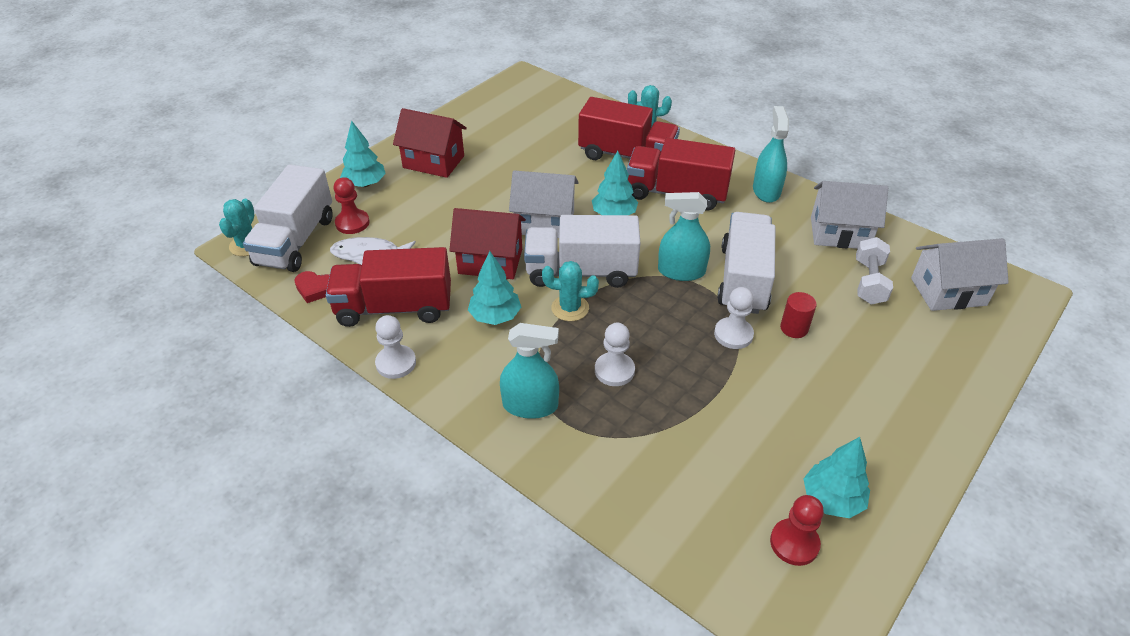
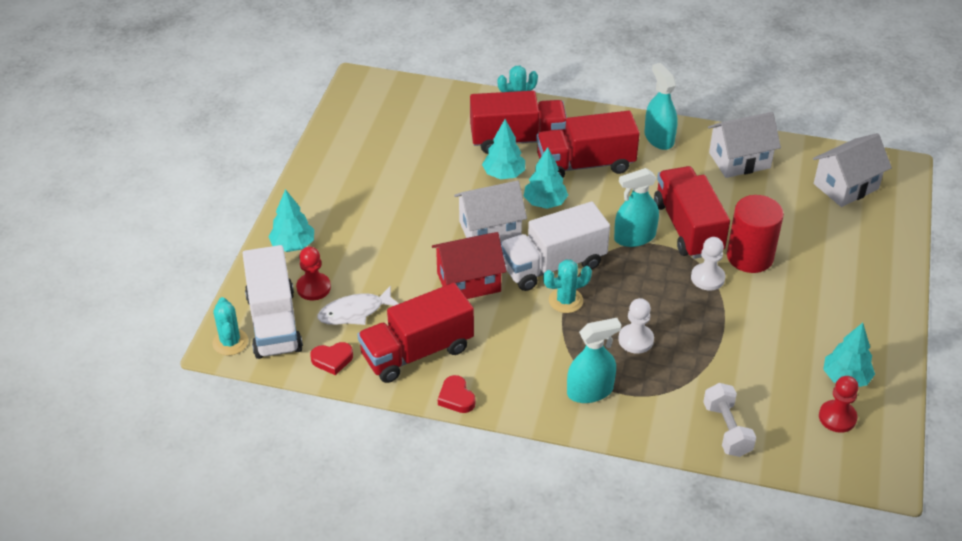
camera: 25 degrees left, 0 degrees up
(396, 363) = (456, 397): white pawn -> red heart
(433, 162) = (341, 201): red house -> none
(495, 316) = (509, 329): turquoise tree -> turquoise tree (504, 174)
(743, 279) = (688, 228): white truck -> red truck
(794, 328) = (750, 257): red cylinder -> red cylinder, size x1.94
(869, 282) = (784, 198): white dumbbell -> white dumbbell (727, 430)

